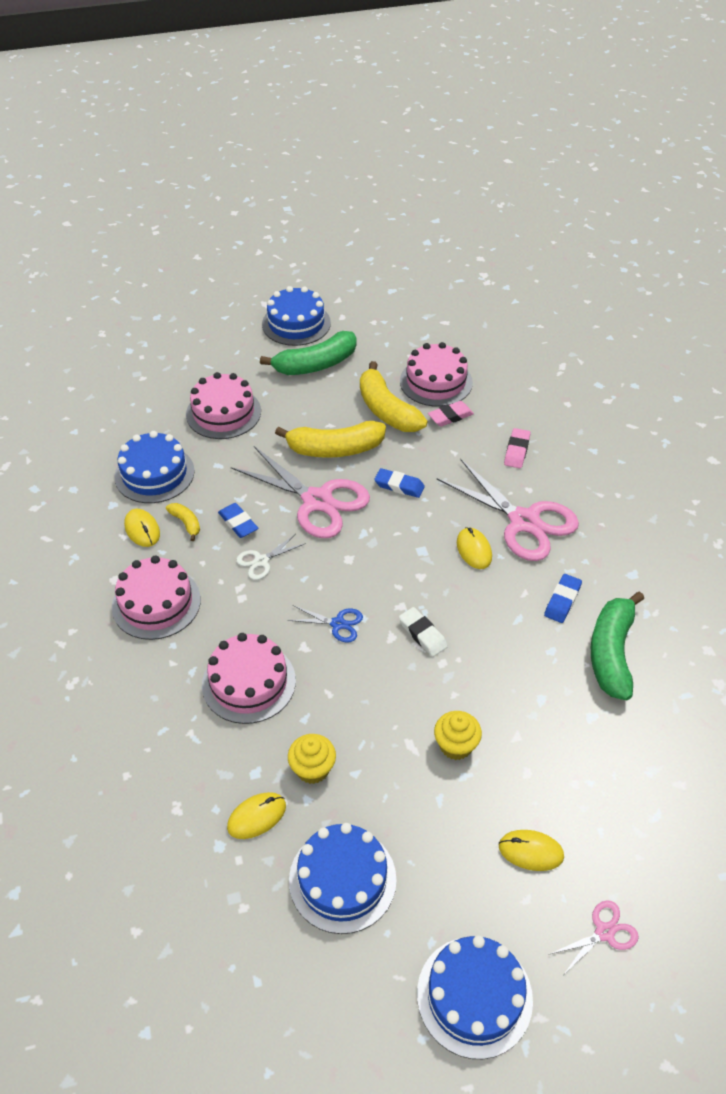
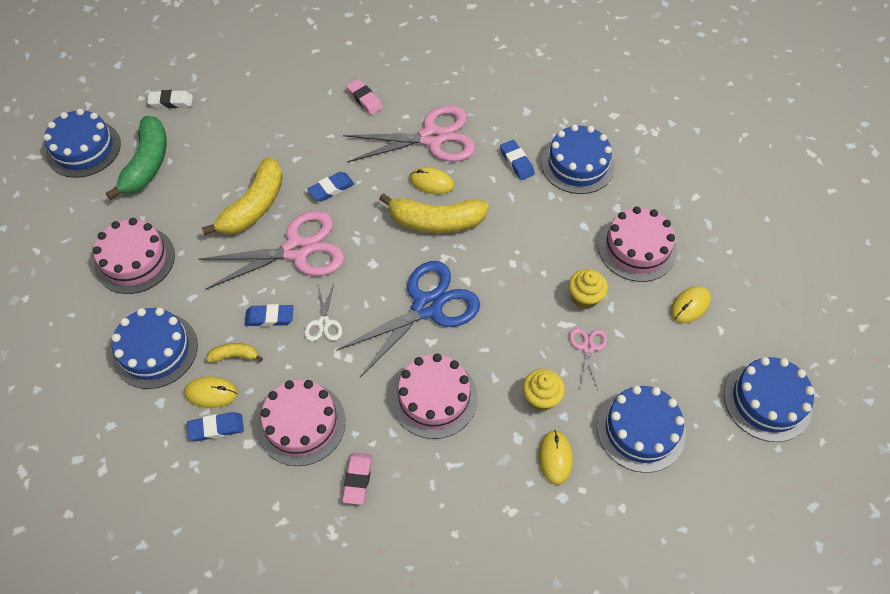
camera: 55 degrees left, 10 degrees up
(114, 552) = (216, 428): none -> blue eraser
(338, 624) = (427, 307): blue scissors -> blue scissors, size x2.18
(386, 410) = (246, 149): yellow banana -> yellow banana (435, 222)
(422, 634) = (479, 259): white eraser -> white eraser (171, 102)
(436, 382) = (249, 101): pink cake -> pink cake (637, 248)
(450, 416) = (293, 115): pink eraser -> pink eraser (358, 479)
(604, 932) = (767, 302): pink scissors -> pink scissors (588, 347)
(611, 652) = (577, 164): green banana -> blue cake

